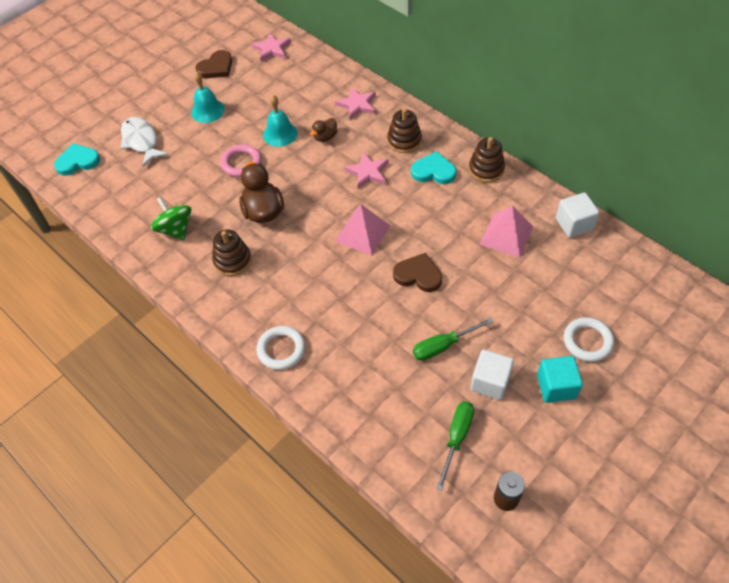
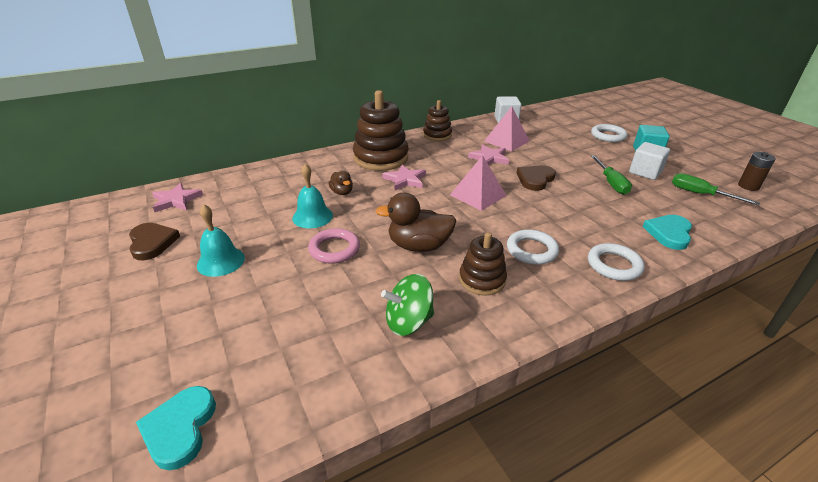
camera: 75 degrees left, 20 degrees down
(141, 141) = (213, 334): white fish -> none
(283, 287) = (531, 250): none -> white ring
(357, 105) = (315, 170): pink star -> pink star (489, 158)
(404, 141) = (381, 158): brown stacking toy -> brown stacking toy, size x1.73
(433, 171) = (425, 153): turquoise heart -> turquoise heart (669, 233)

